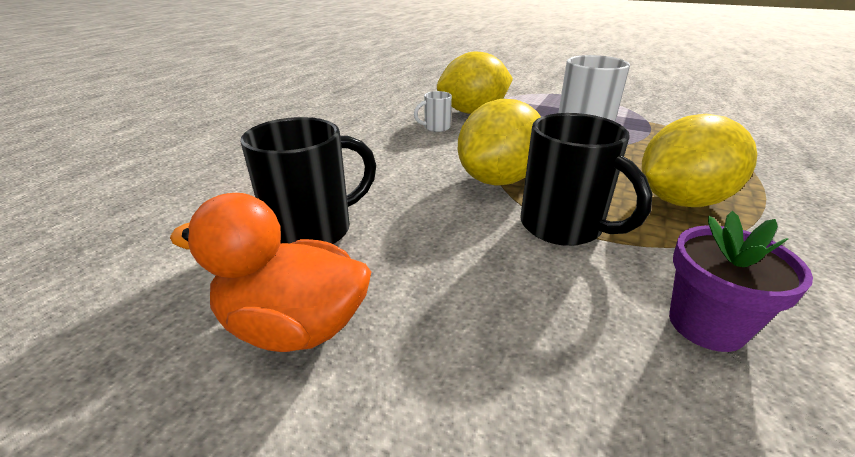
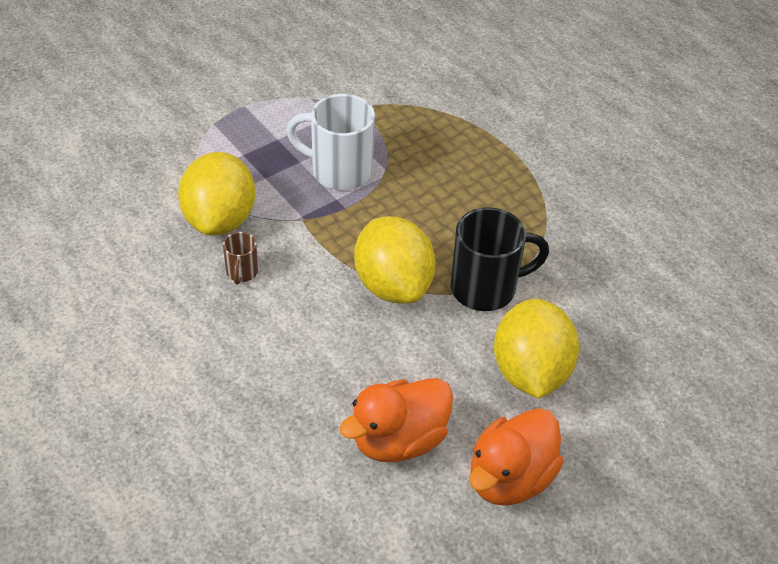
camera: 65 degrees left, 15 degrees up
(313, 230) = (398, 440): black mug -> orange duck
(436, 128) = (241, 272): white mug -> brown mug
(681, 201) = (494, 202): yellow lemon -> yellow lemon (530, 372)
(706, 325) = (607, 289): purple flower pot -> none

